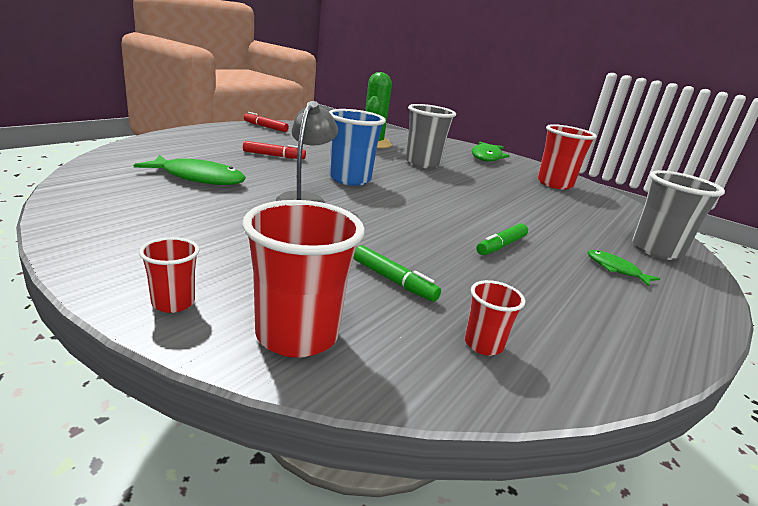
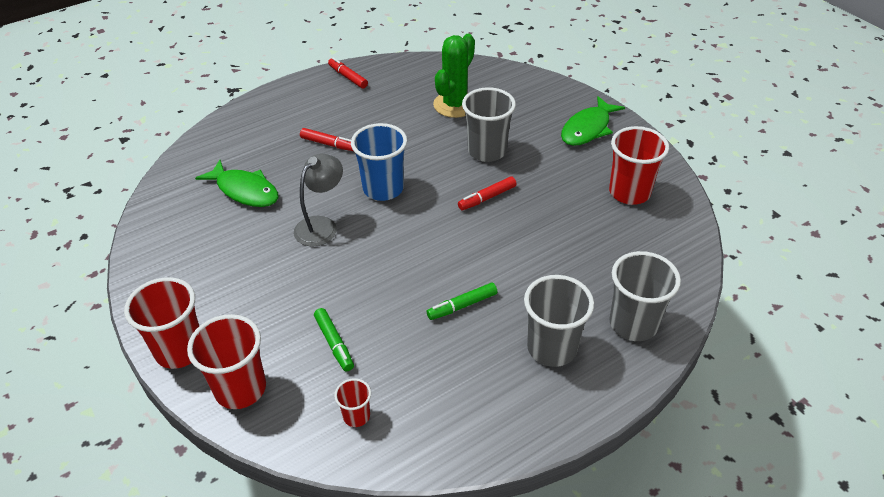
camera: 25 degrees right, 20 degrees up
(173, 303) = (180, 350): red cup -> red cup, size x1.96
(449, 185) = (487, 198): none -> red marker
(615, 269) = (552, 348): green fish -> grey cup

